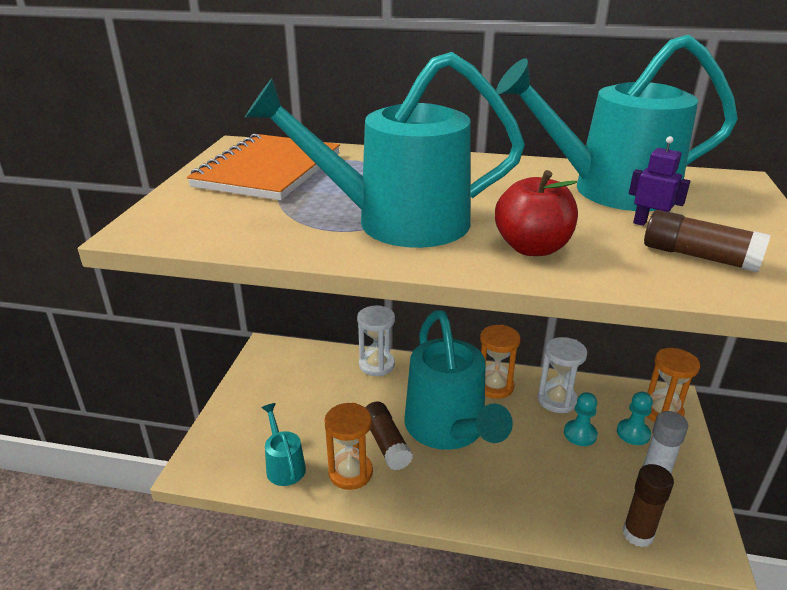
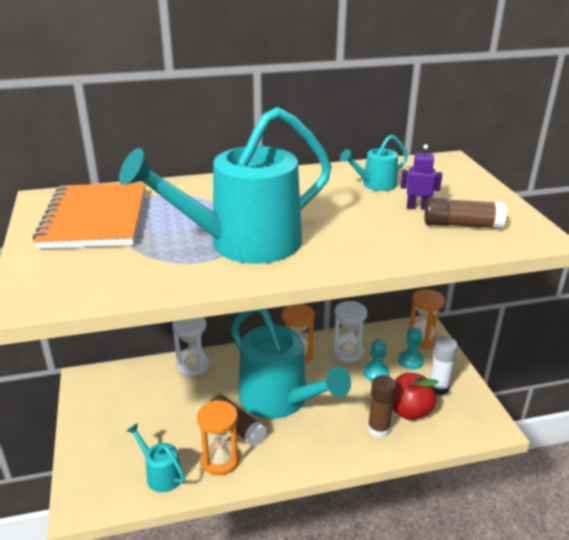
camera: 25 degrees left, 0 degrees up
(532, 248) = (355, 243): red apple -> red apple (409, 411)
(610, 190) = (374, 185): turquoise watering can -> turquoise watering can, size x0.45
(638, 534) = (445, 431): brown glue stick -> brown glue stick (378, 429)

